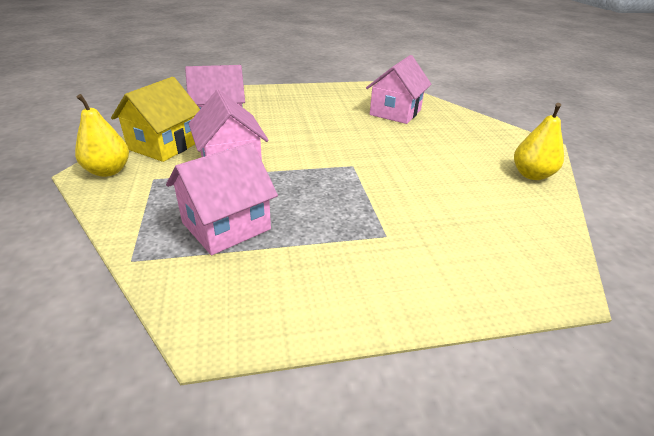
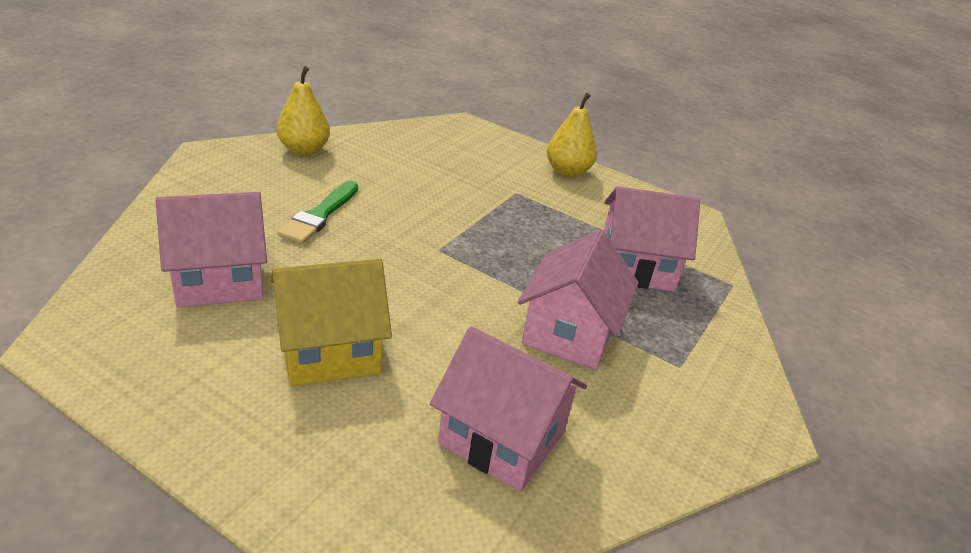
camera: 140 degrees left, 0 degrees up
(108, 171) = (736, 416): yellow pear -> yellow pear (567, 171)
(164, 146) = (636, 427): yellow house -> yellow house (330, 351)
(430, 149) = (320, 215): none -> green brush

